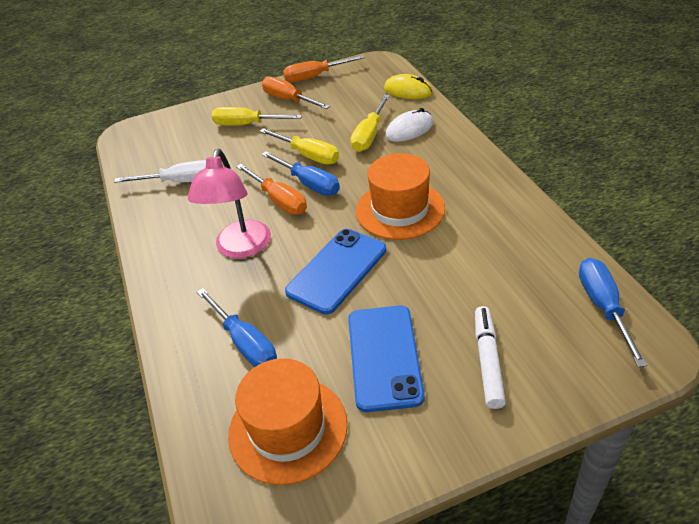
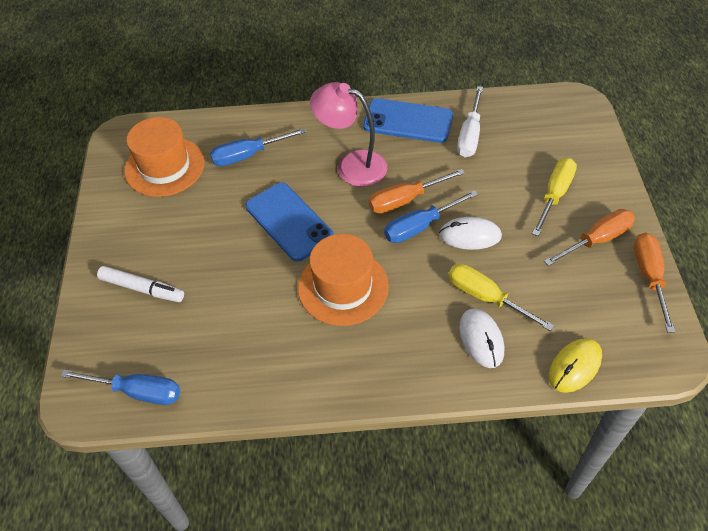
camera: 105 degrees right, 10 degrees up
(308, 155) = (470, 235): yellow screwdriver -> white mouse
(384, 357) = (186, 229): blue phone -> blue phone (408, 121)

